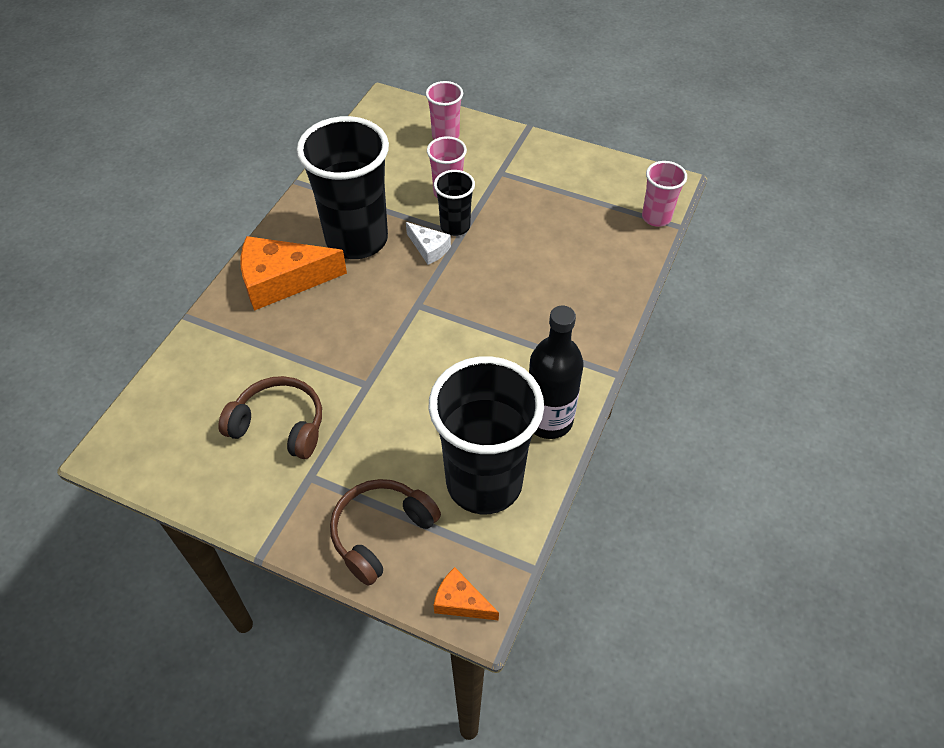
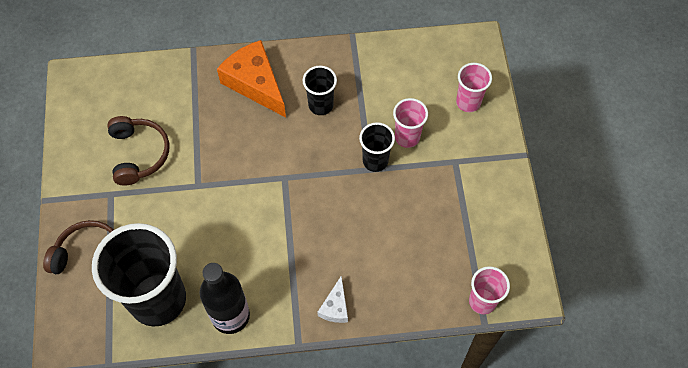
camera: 60 degrees right, 10 degrees up
(357, 239) = (320, 105): black cup -> black cup, size x0.49
(429, 248) = (342, 156): white cheese -> white cheese (335, 307)
(461, 602) = (65, 330): orange cheese -> none

